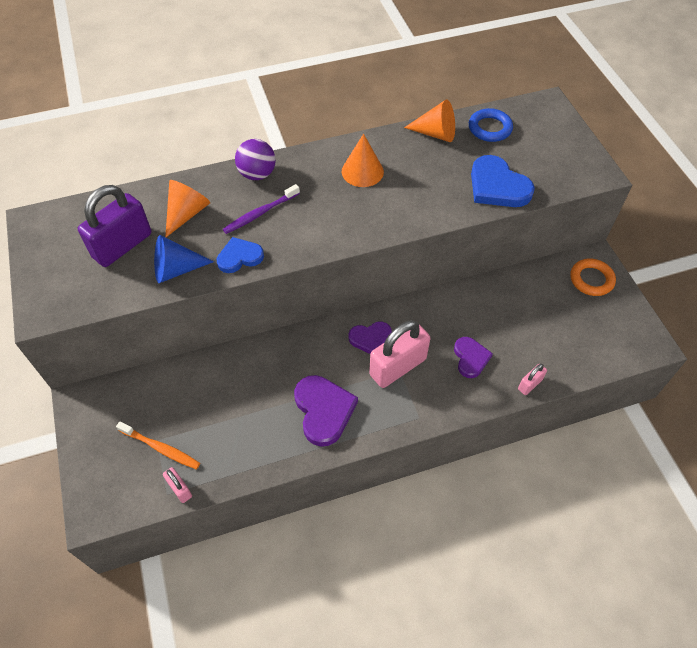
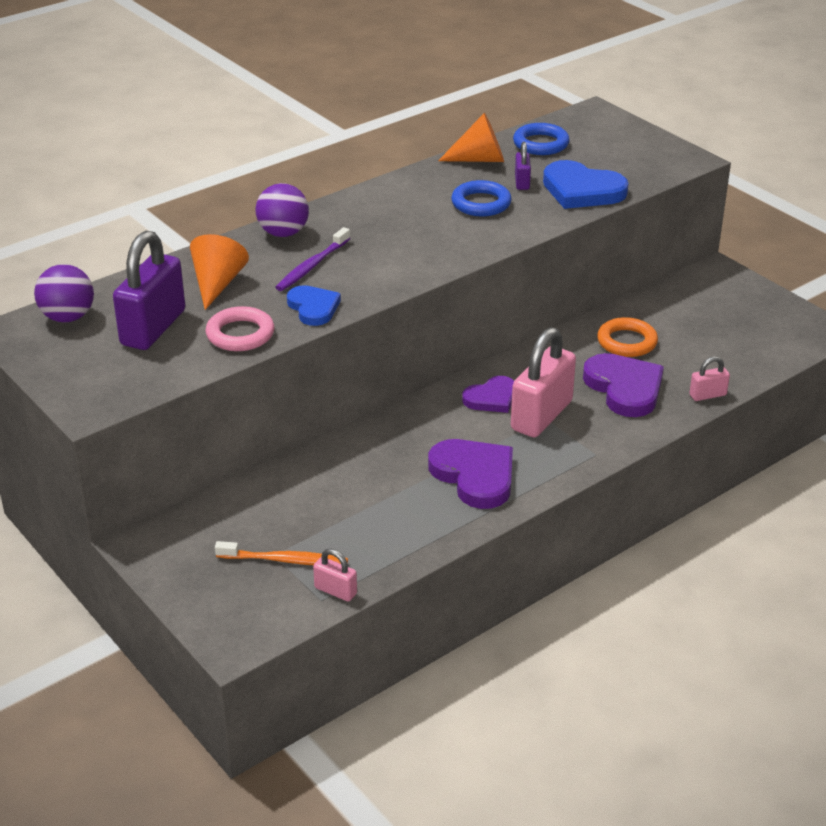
camera: 20 degrees left, 20 degrees down
(73, 219) = (68, 317): none -> purple ball
(176, 269) = (240, 334): blue cone -> pink ring
(239, 257) = (313, 308): blue heart -> blue heart turned 105 degrees clockwise
(362, 171) = (413, 207): orange cone -> none
(414, 180) = (481, 203): none -> blue ring
(455, 166) = (522, 182): none -> purple padlock
(470, 358) = (624, 388): purple heart -> purple heart, size x1.59
(529, 384) = (707, 395): pink padlock -> pink padlock turned 45 degrees clockwise
(591, 279) = (723, 289): orange ring -> orange ring (627, 342)

